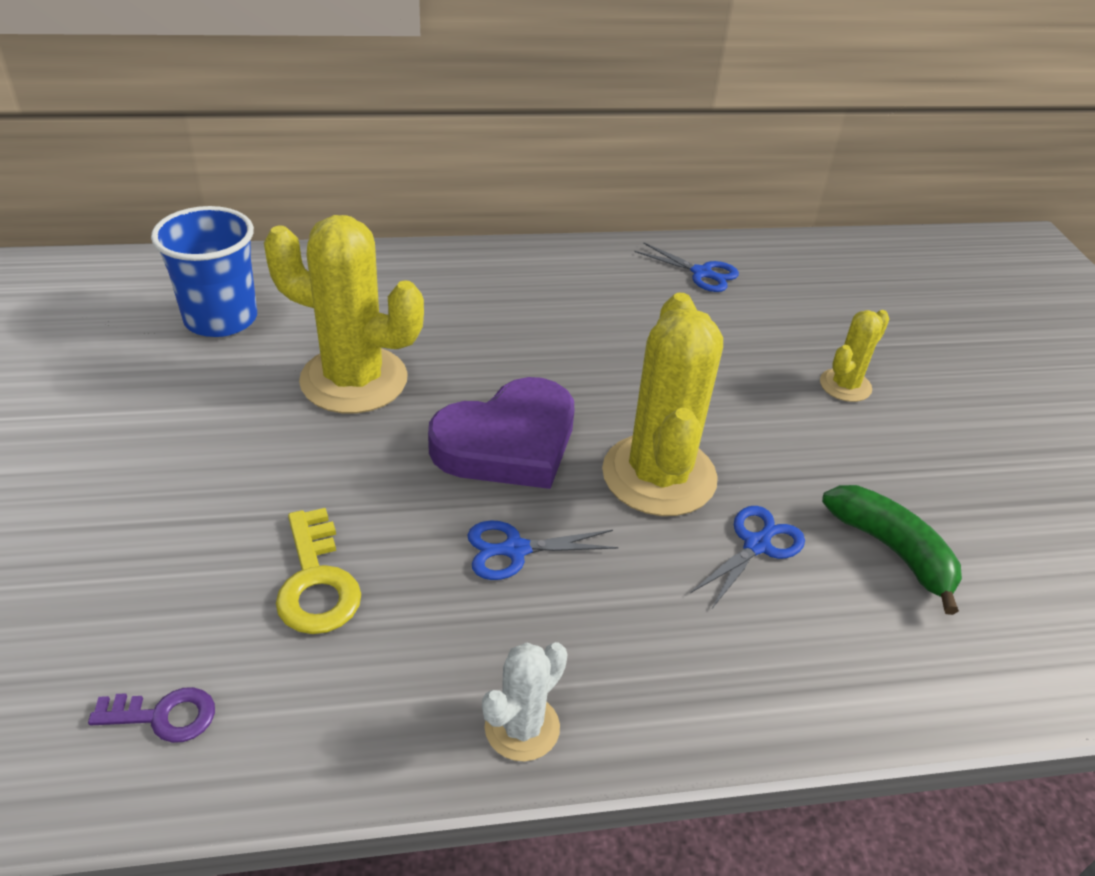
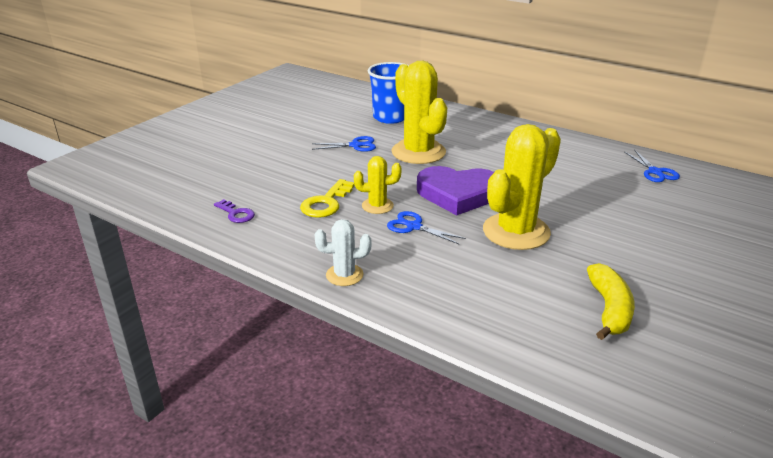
camera: 45 degrees right, 10 degrees down
(757, 544) = (532, 274): blue scissors -> blue scissors (355, 145)
(845, 385) = (682, 242): yellow cactus -> yellow cactus (377, 206)
(892, 550) = (609, 309): green banana -> yellow banana

